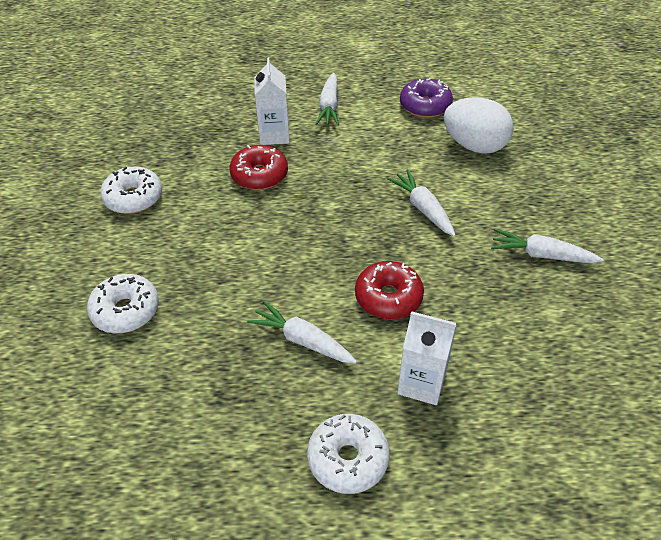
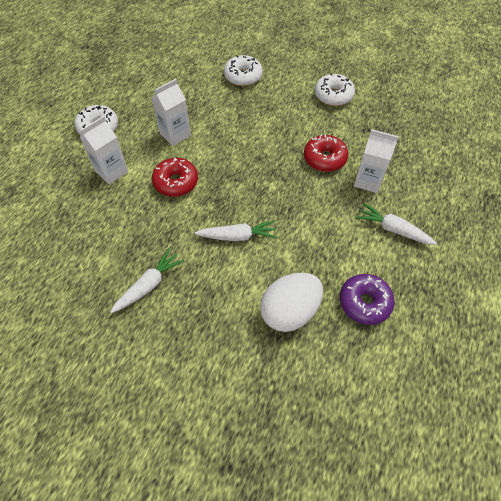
camera: 115 degrees right, 10 degrees up
(302, 340) = (175, 134): white carrot -> white carton

